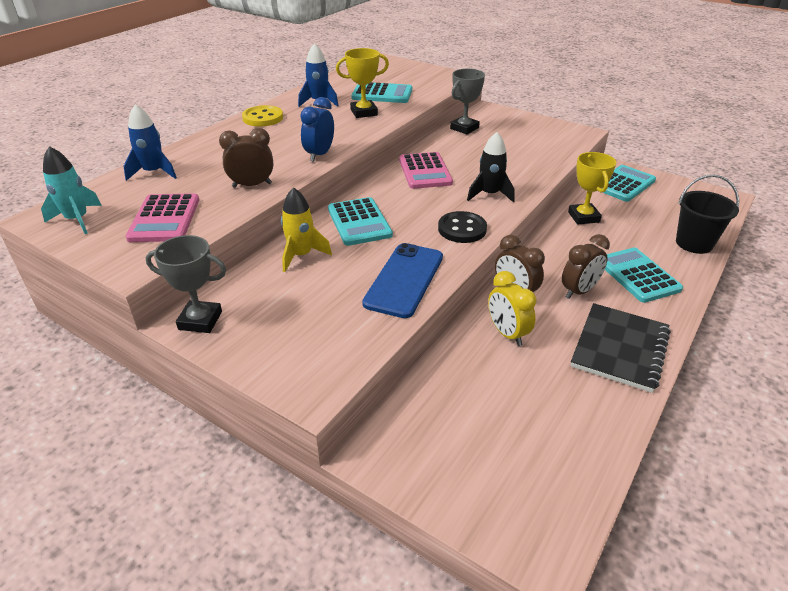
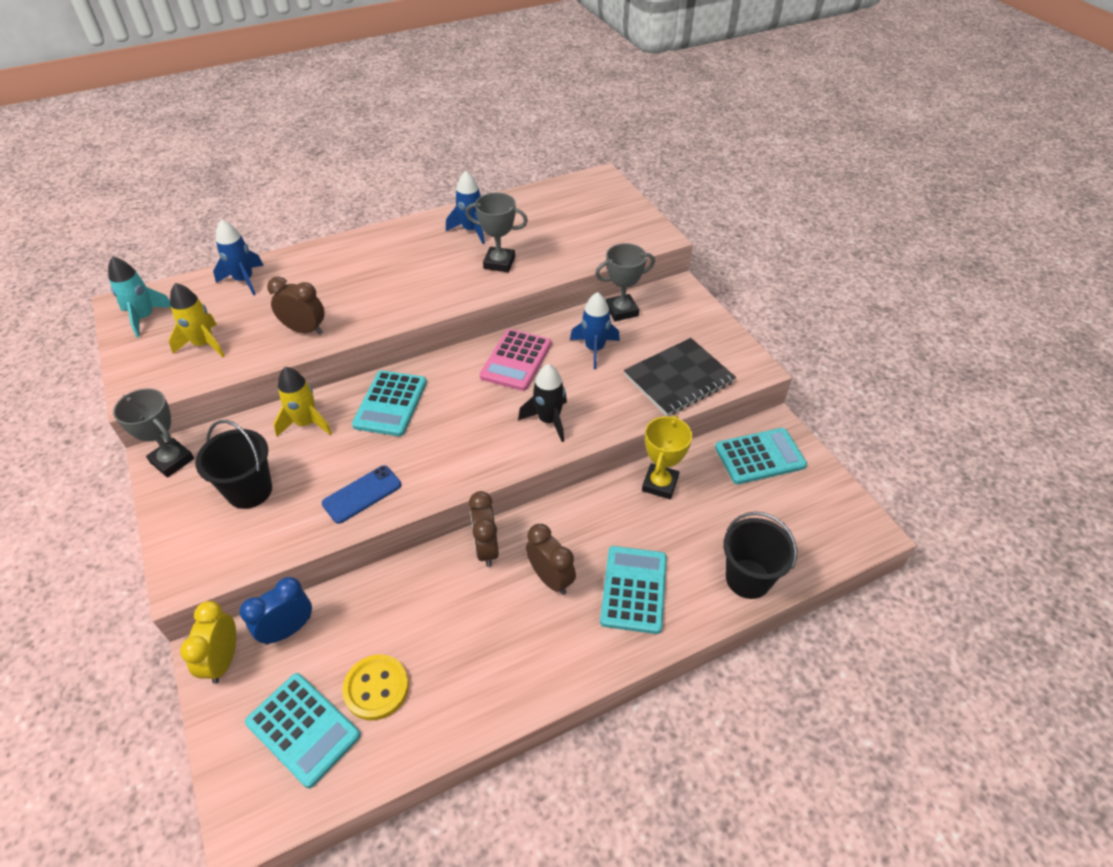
camera: 30 degrees right, 10 degrees up
(164, 219) = (204, 344): pink calculator -> yellow rocket
(263, 118) = (397, 237): yellow button -> yellow button (376, 688)
(303, 313) = (249, 491): none -> black bucket
(319, 154) = (399, 311): blue clock -> blue clock (288, 630)
(364, 112) = (499, 263): yellow trophy -> grey trophy
(382, 94) = (546, 239): turquoise calculator -> turquoise calculator (303, 729)
(404, 280) = (362, 494): blue phone -> blue phone, size x0.65
(462, 229) = (474, 455): black button -> none
(472, 151) = (594, 349): none -> blue rocket
(507, 333) = (431, 592): yellow clock -> yellow clock (223, 660)
(579, 291) = (551, 578): brown clock -> brown clock turned 120 degrees counterclockwise
(620, 348) = (517, 666): black notebook -> black notebook (678, 379)

